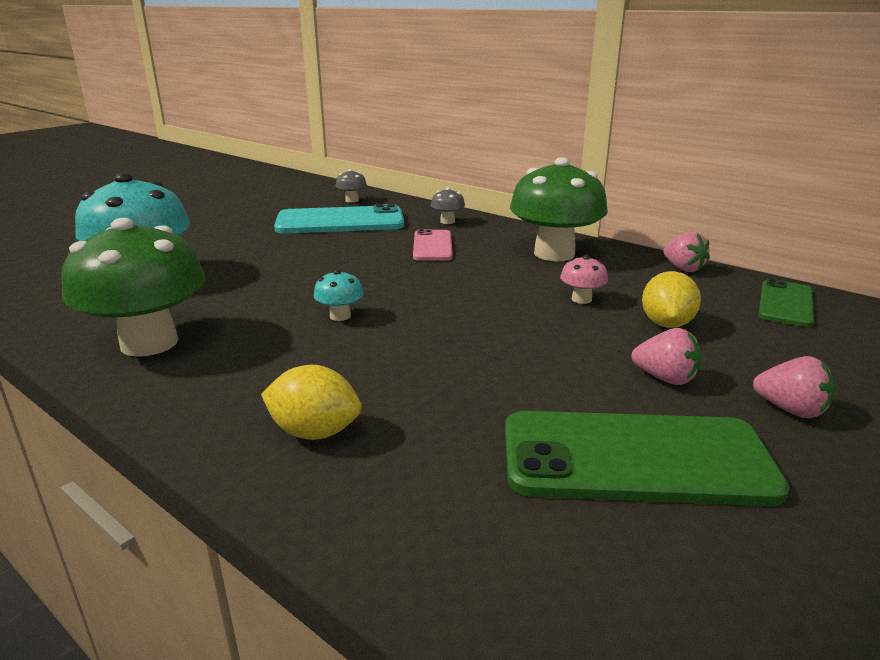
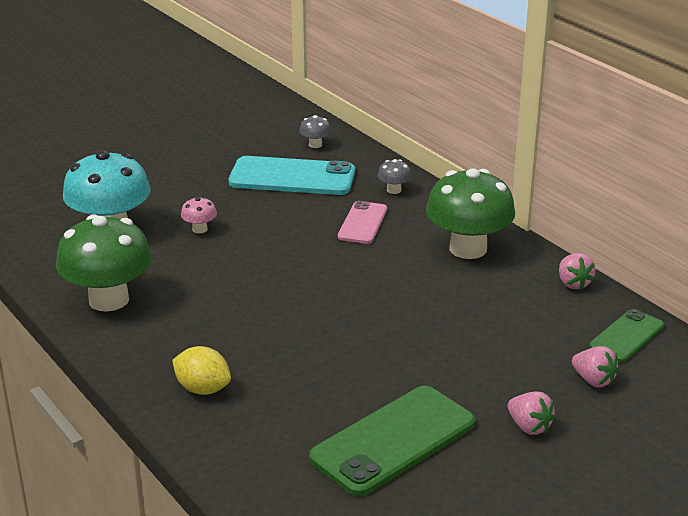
camera: 15 degrees right, 5 degrees up
(340, 316) = (252, 294): turquoise mushroom -> none
(581, 299) = (454, 306): pink mushroom -> pink mushroom (200, 229)
(635, 459) = (393, 441): green phone -> green phone turned 60 degrees counterclockwise
(665, 378) = (461, 388): pink strawberry -> pink strawberry (593, 380)
(666, 324) = (504, 341): yellow lemon -> none

